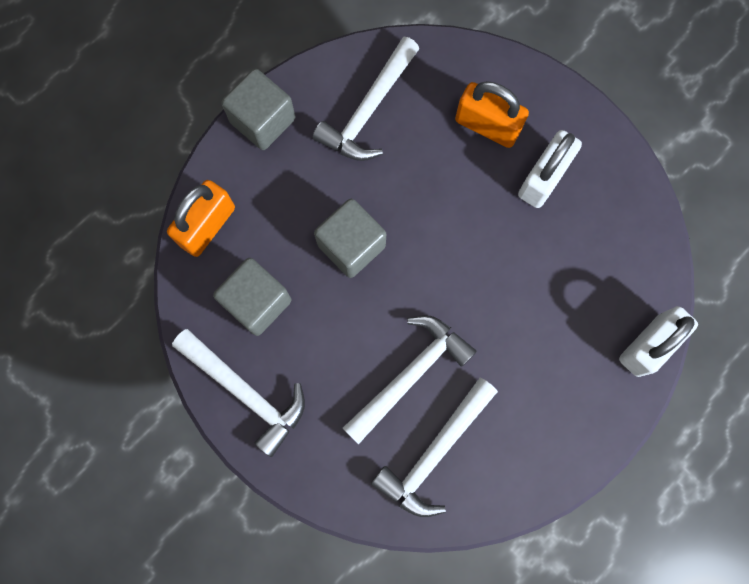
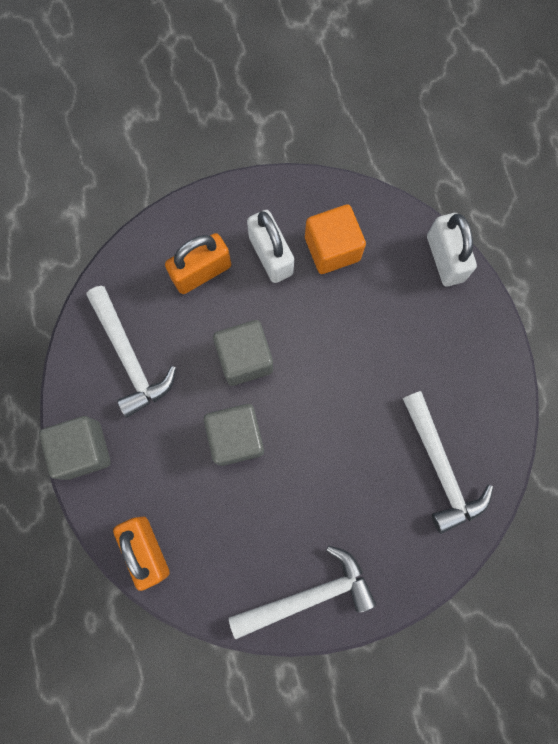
camera: 60 degrees left, 0 degrees up
(257, 302) = (238, 543): grey cube -> grey cube (245, 358)
(410, 375) = (369, 451): white hammer -> none
(587, 231) = (332, 249): none -> orange cube

